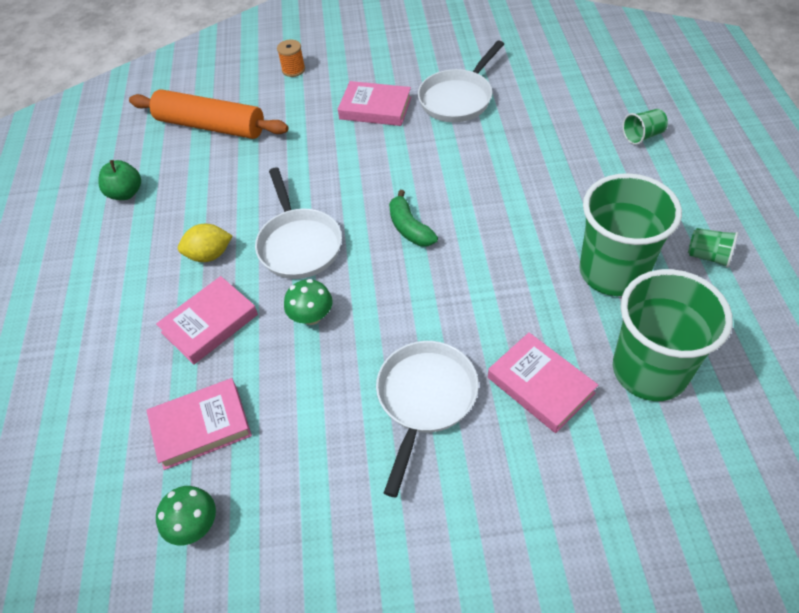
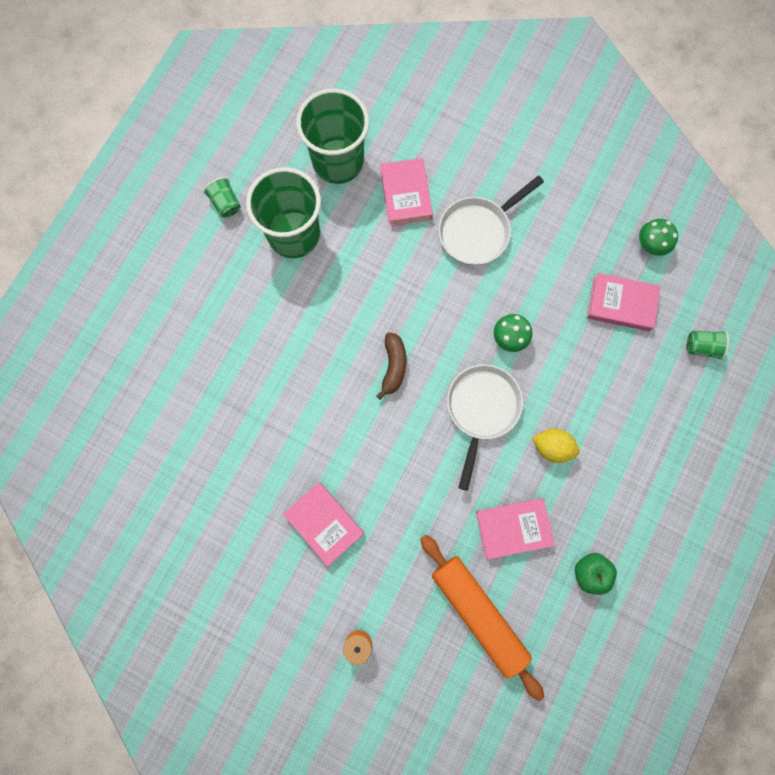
camera: 150 degrees left, 25 degrees up
(210, 323) = (581, 380): pink book -> pink book (513, 528)
(409, 228) = (393, 366): green banana -> brown banana
(458, 98) = (249, 481): white pan -> none
(642, 136) = (155, 328): green cup -> green cup (701, 347)

